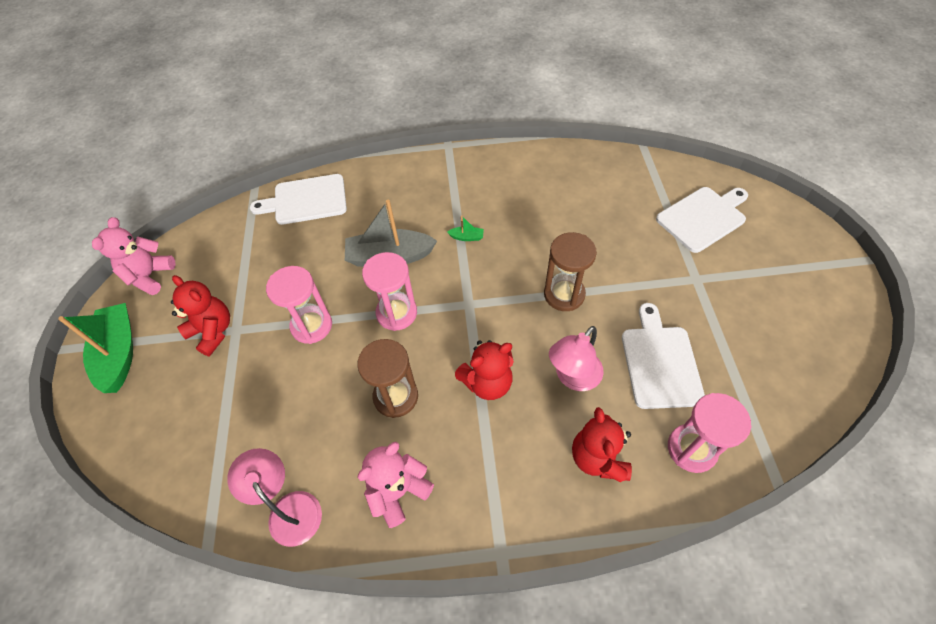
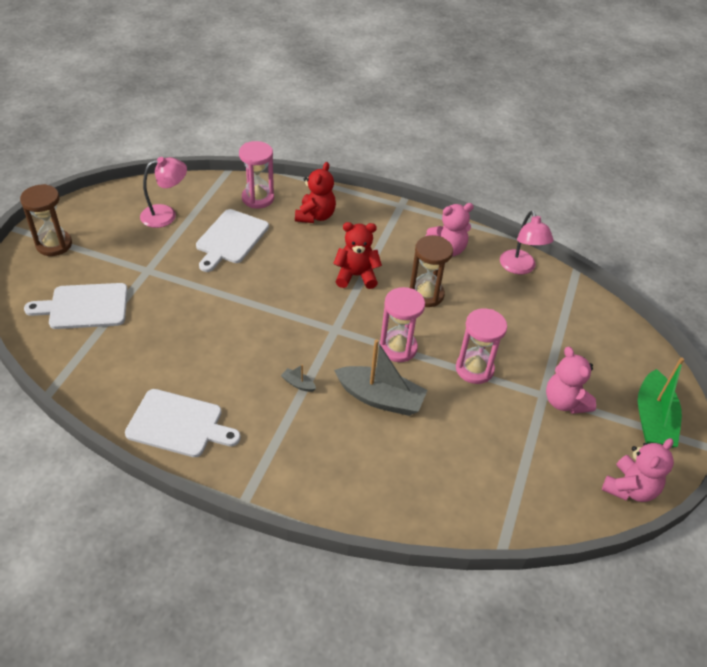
camera: 160 degrees left, 10 degrees down
(213, 331) = (564, 402): red teddy bear -> pink teddy bear
(306, 200) = (442, 505): white cutting board -> white cutting board (179, 424)
(467, 237) = (298, 384): green boat -> grey boat
(564, 294) = (255, 303): brown hourglass -> brown hourglass (54, 244)
(573, 377) = (296, 255): pink lamp -> pink lamp (166, 215)

